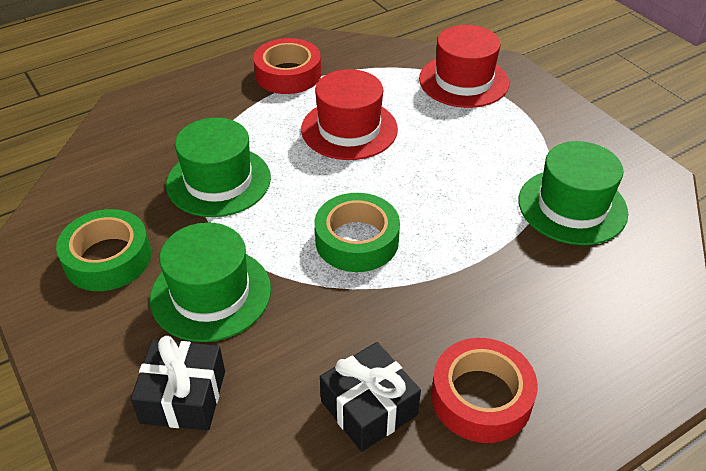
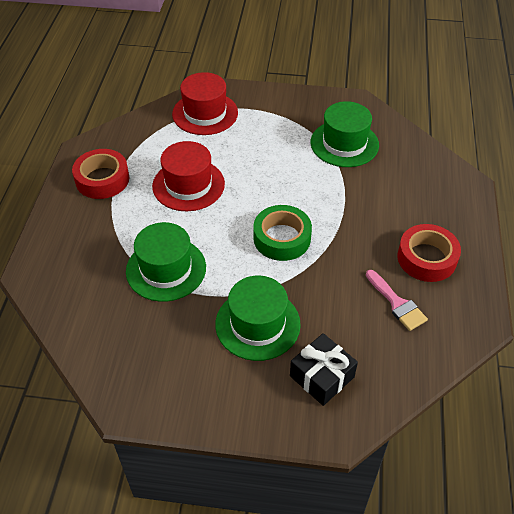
camera: 50 degrees left, 5 degrees up
(108, 258) = (177, 359): green tape -> none
(369, 408) = (397, 303): black gift -> pink brush

